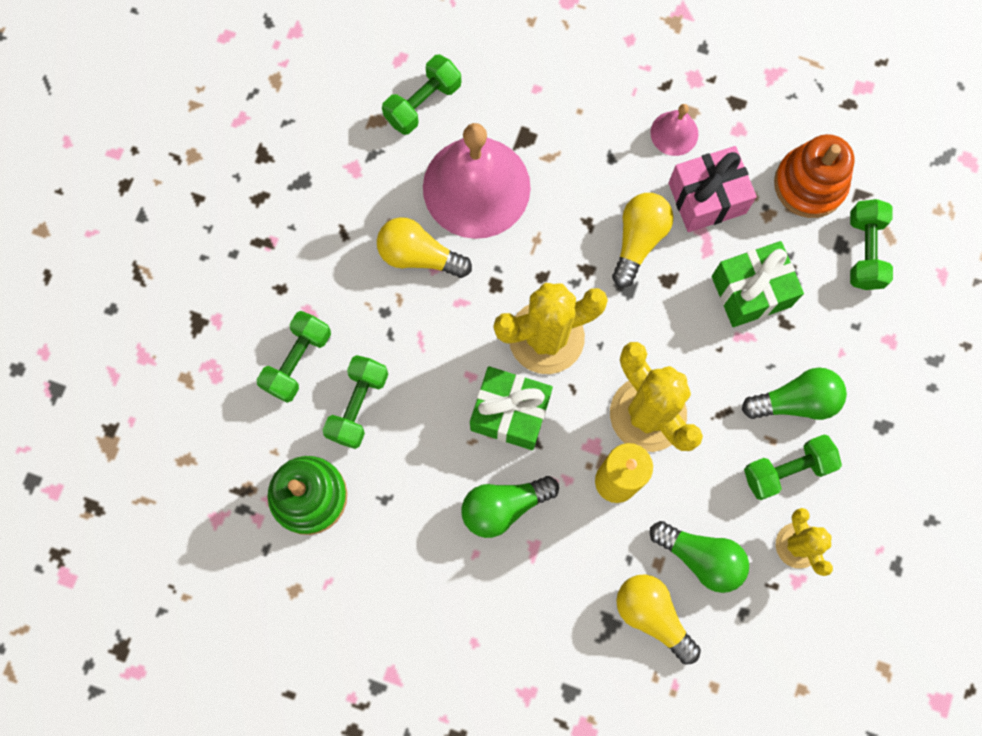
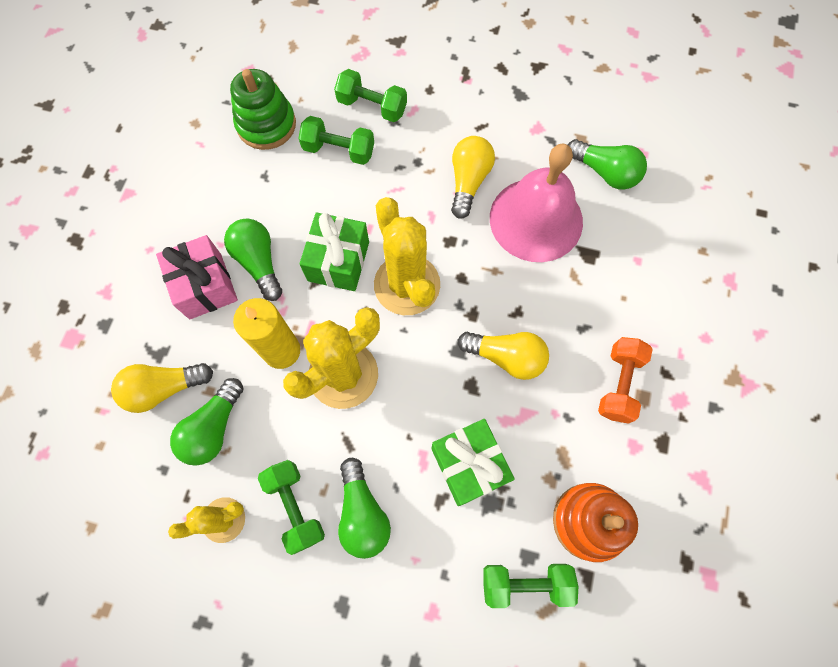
camera: 85 degrees right, 5 degrees down
(423, 103) = (605, 172): green dumbbell -> green light bulb
(652, 615) = (164, 388): yellow light bulb -> yellow light bulb turned 150 degrees counterclockwise
(674, 133) = (618, 384): pink bell -> orange dumbbell
(707, 198) = (557, 418): pink gift -> pink gift (205, 286)

